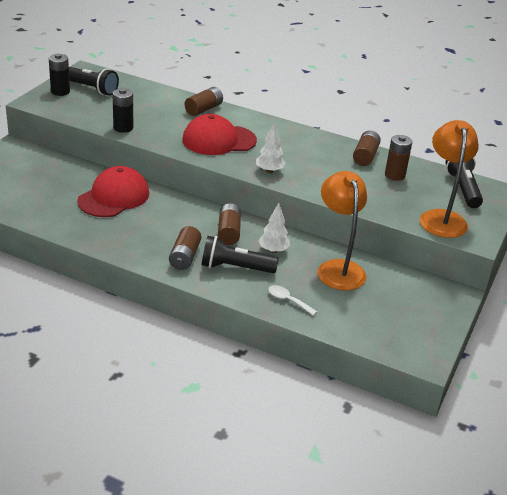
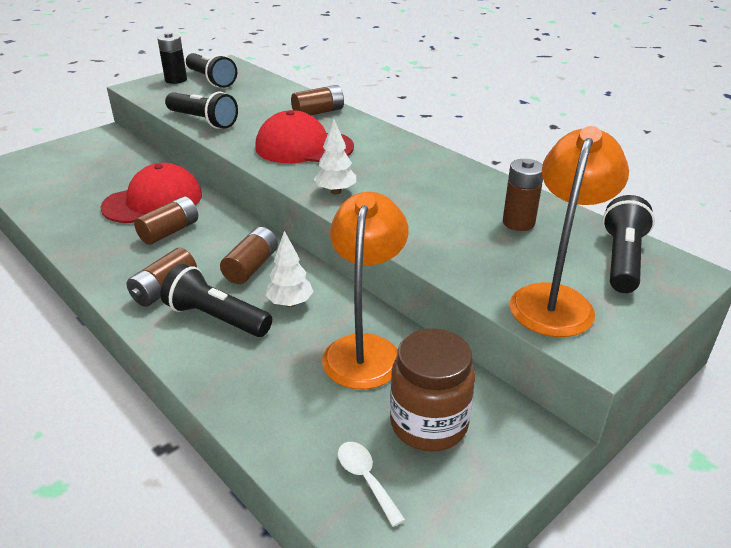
camera: 25 degrees right, 0 degrees up
(123, 128) = (203, 121): black battery -> black flashlight
(288, 300) = (248, 385): white spoon -> white spoon (366, 479)
(365, 156) = (491, 191): brown battery -> brown battery (169, 231)
(399, 299) = (429, 424): none -> brown jar

